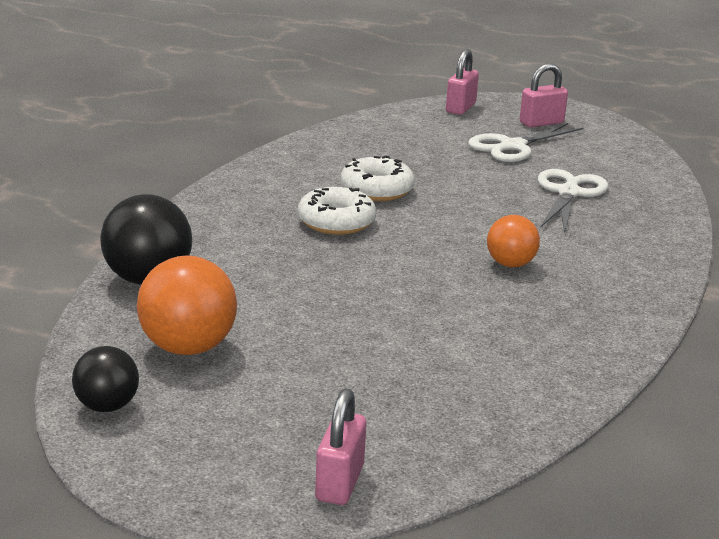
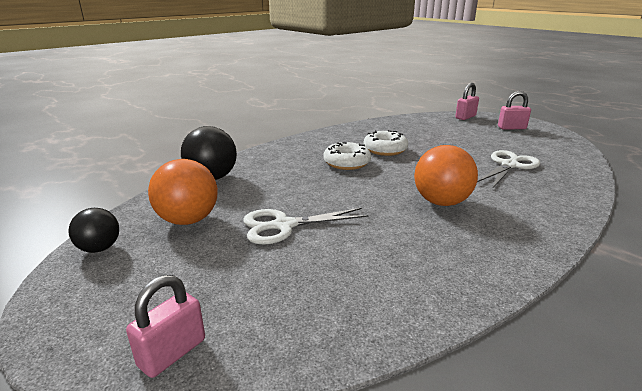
camera: 25 degrees right, 0 degrees up
(510, 264) = (441, 202): orange ball -> orange ball, size x1.63
(513, 146) = (486, 137): white scissors -> white scissors (284, 226)

